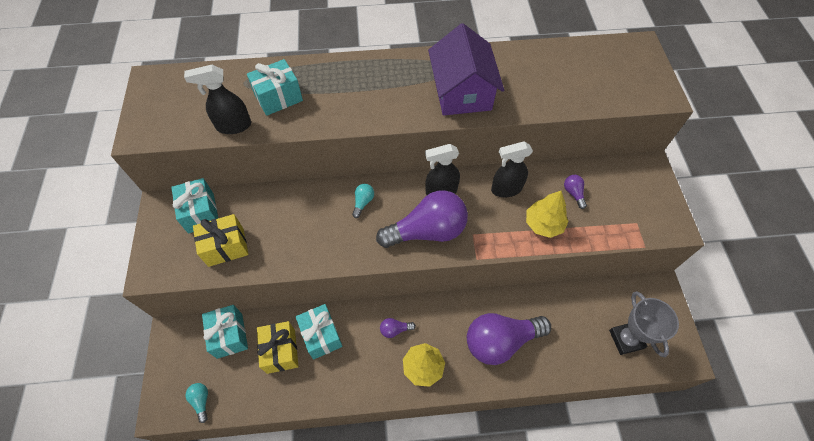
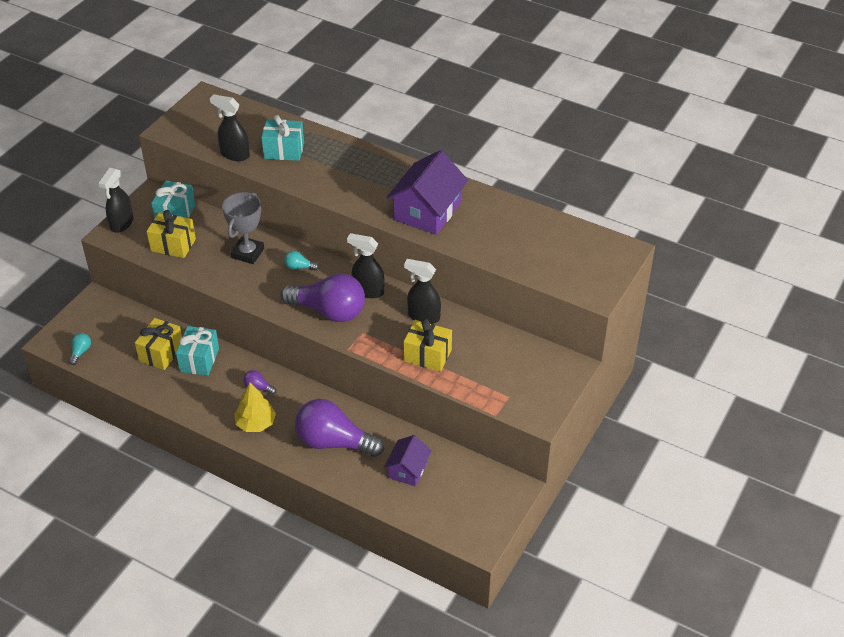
camera: 35 degrees right, 15 degrees down
(153, 254) = (121, 224): none -> black spray bottle
(229, 335) = (134, 323): turquoise gift -> none
(363, 202) = (299, 267): turquoise light bulb -> turquoise light bulb turned 135 degrees counterclockwise
(543, 224) = (427, 355): yellow tree -> yellow gift
(573, 193) = (478, 349): purple light bulb -> none
(576, 327) = (408, 470): none -> purple house
(626, 339) = (442, 502): grey trophy -> grey trophy (247, 253)

